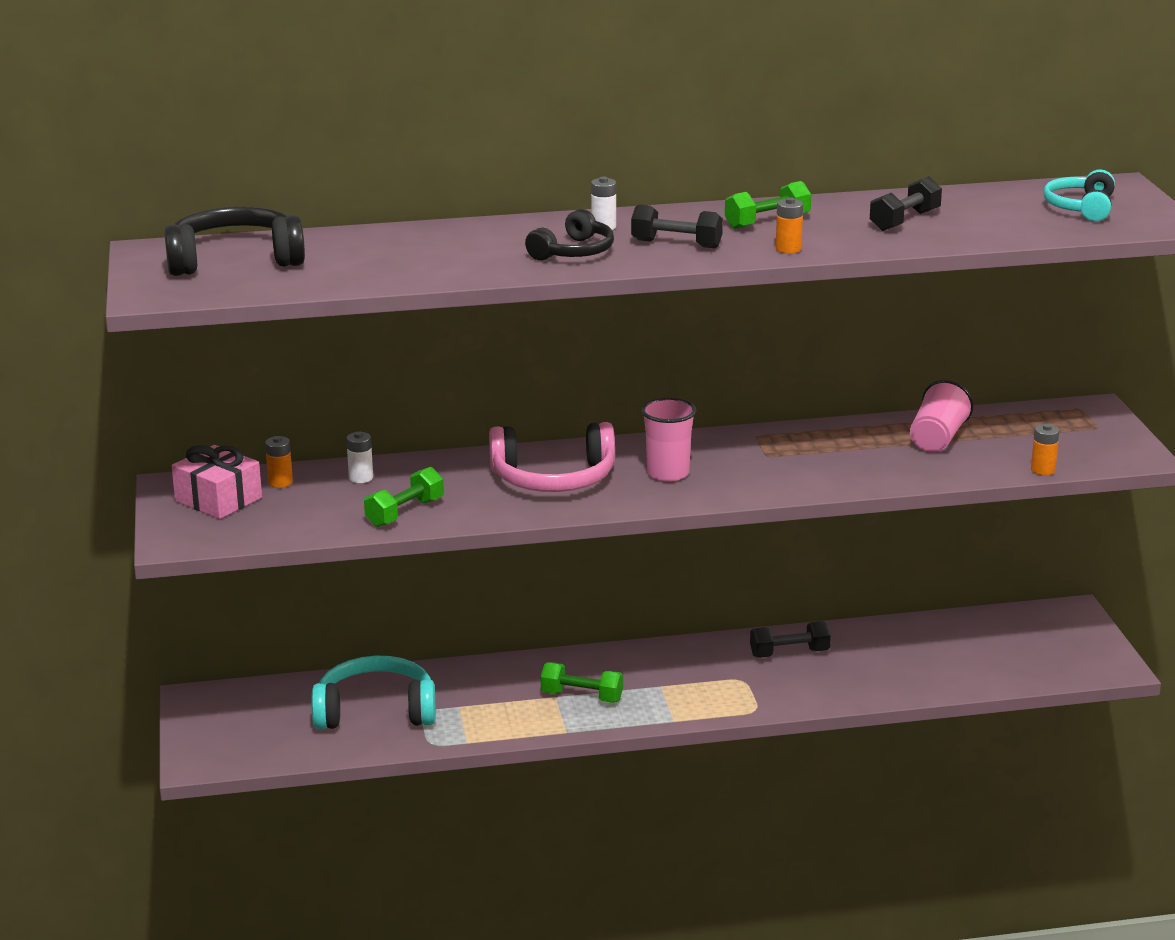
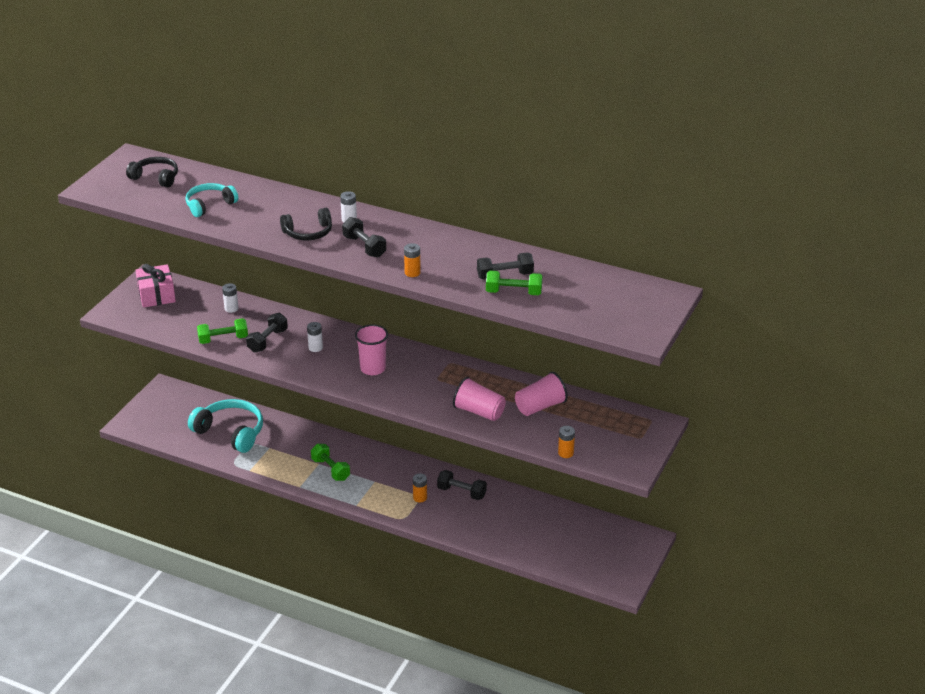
camera: 35 degrees right, 10 degrees up
(235, 260) = (156, 178): black headphones -> black headphones, size x0.63
(280, 482) = (194, 296): orange battery -> orange battery (420, 498)
(473, 493) = (267, 341): none -> black dumbbell
(553, 478) = (315, 348): pink headphones -> white battery
(767, 222) = (433, 248): green dumbbell -> green dumbbell (513, 292)
(875, 468) = (479, 412): none -> pink cup
(1080, 208) = (617, 304): turquoise headphones -> turquoise headphones (209, 205)

